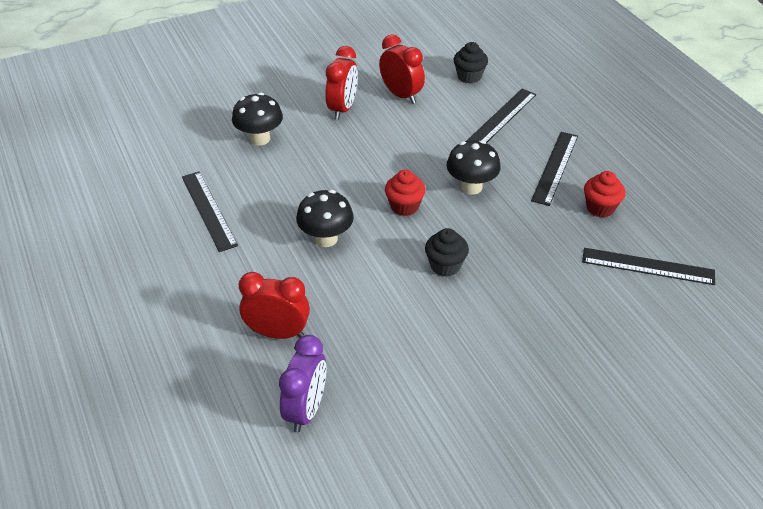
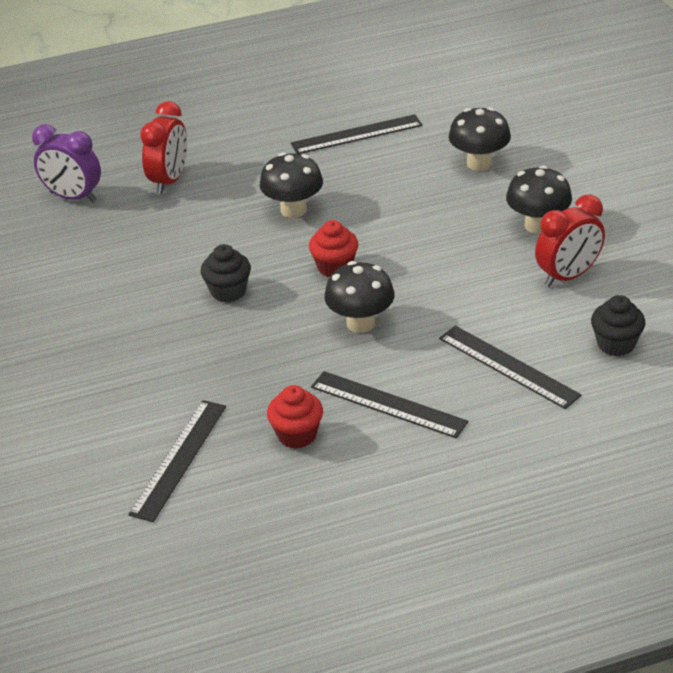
camera: 100 degrees right, 5 degrees down
(342, 109) = (537, 225): red clock -> black mushroom

